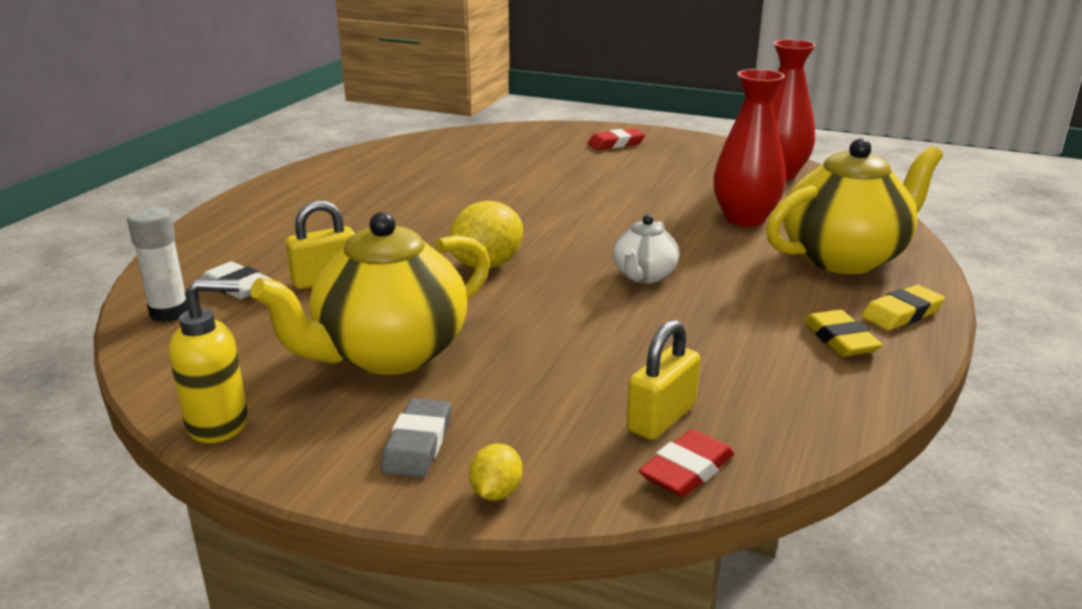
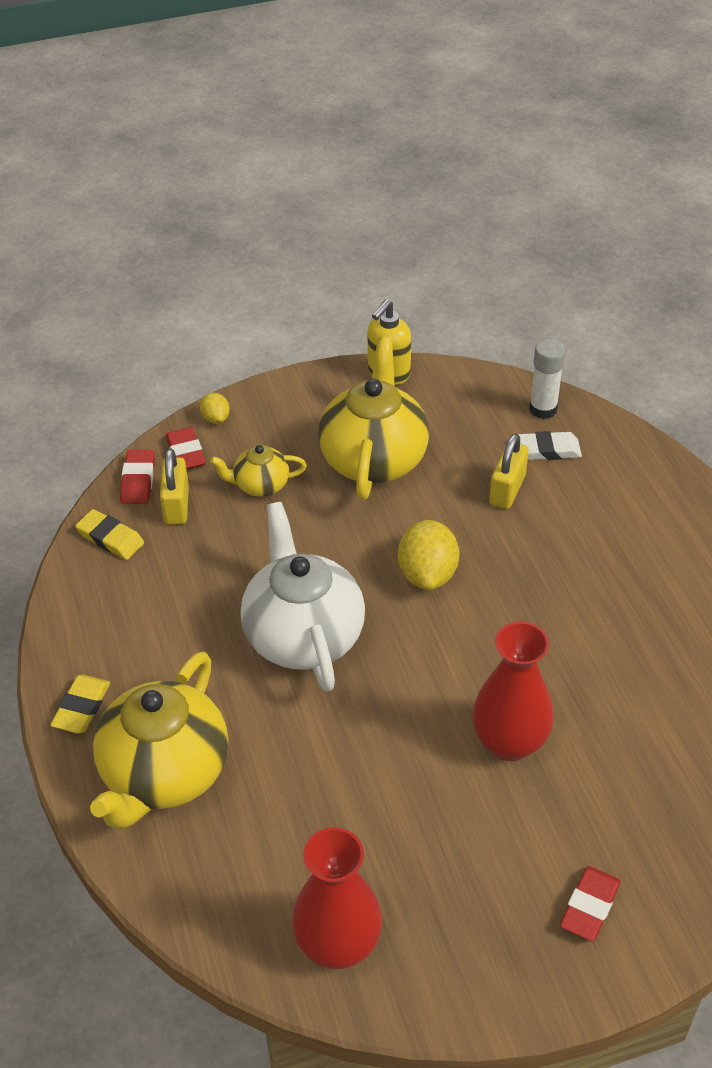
camera: 140 degrees right, 20 degrees up
(418, 444) = (281, 419): grey eraser -> none
(539, 390) = (260, 485): none -> yellow teapot
(587, 470) = (186, 453): none -> red eraser
(644, 276) = (303, 635): white teapot -> white teapot, size x1.99
(744, 219) = (296, 794): red vase -> red vase (509, 742)
(840, 339) = (113, 644): yellow eraser -> yellow eraser (110, 538)

